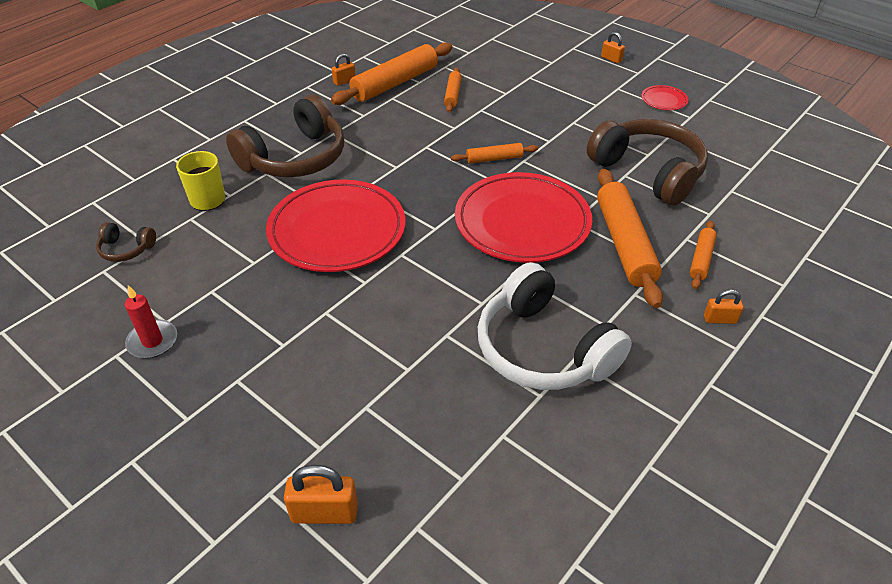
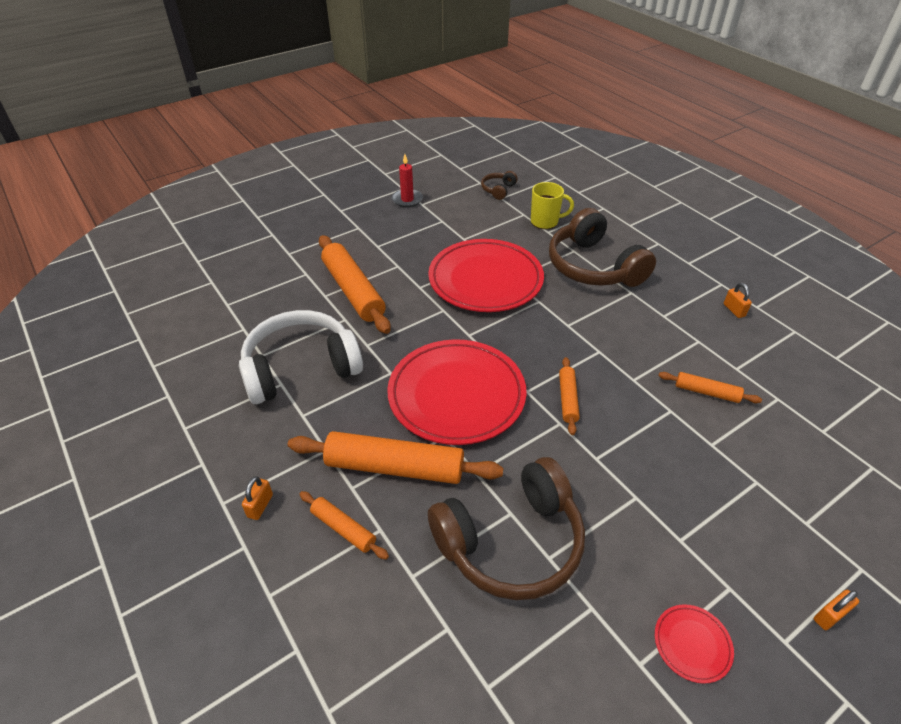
camera: 105 degrees right, 0 degrees up
(324, 512) = (246, 251): orange padlock -> none
(395, 83) = (731, 348): orange rolling pin -> orange rolling pin (353, 291)

